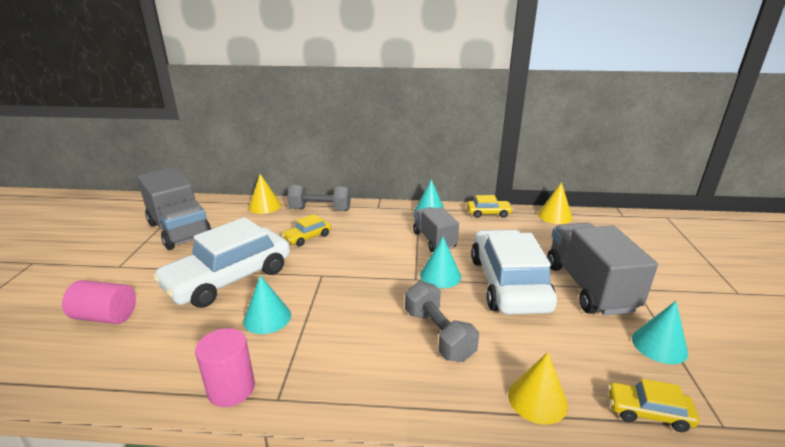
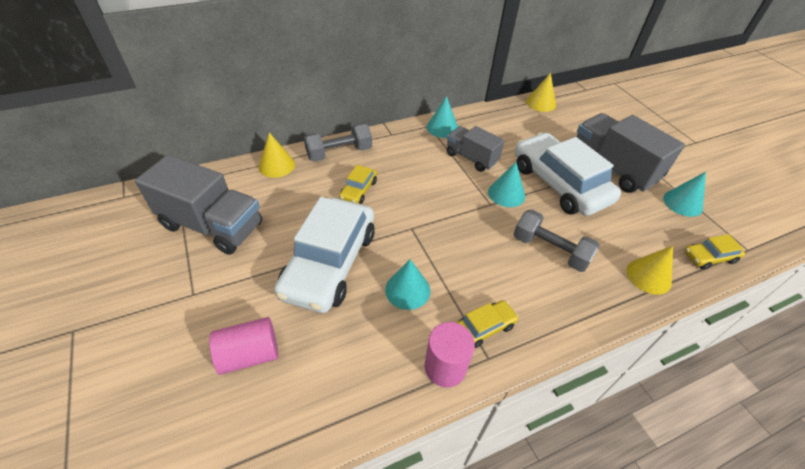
camera: 30 degrees left, 20 degrees up
(488, 213) = (490, 114): yellow car -> yellow car (484, 327)

